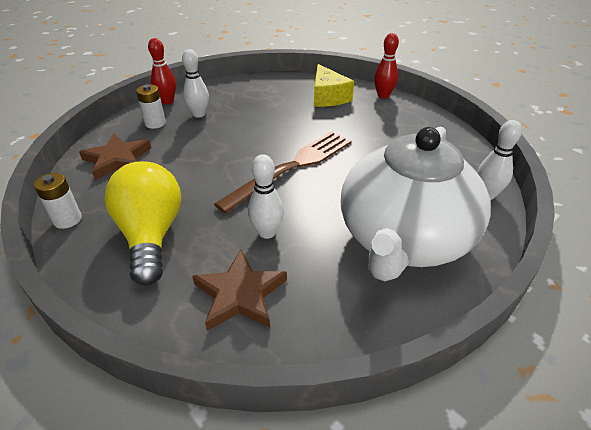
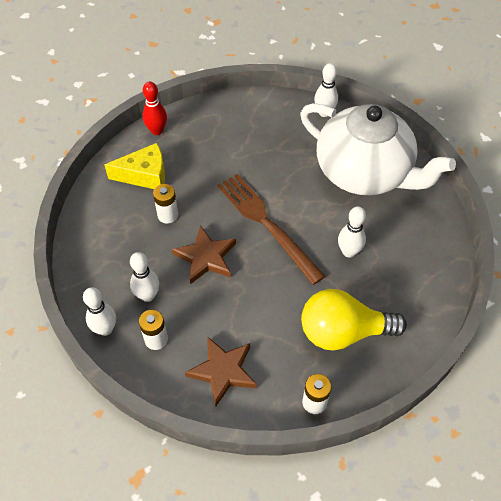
camera: 80 degrees left, 15 degrees up
(167, 101) = (105, 329): red bowling pin -> white bowling pin
(240, 294) = (408, 273): brown star -> brown star (206, 257)
(286, 112) = (168, 215): none -> white battery

